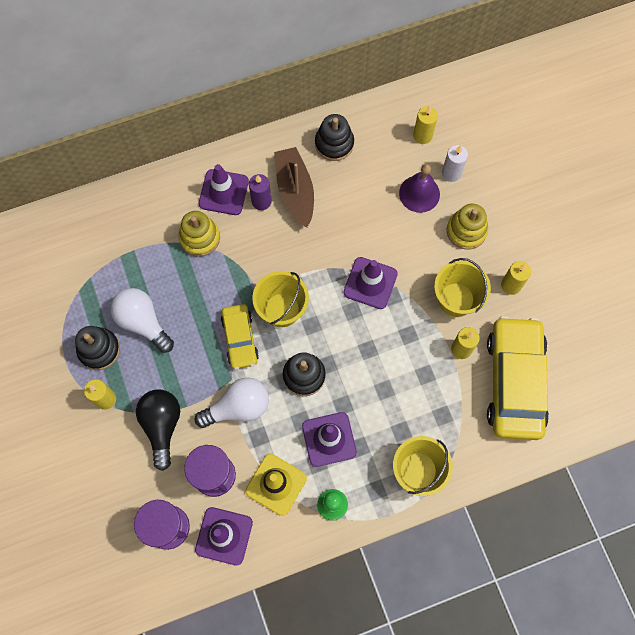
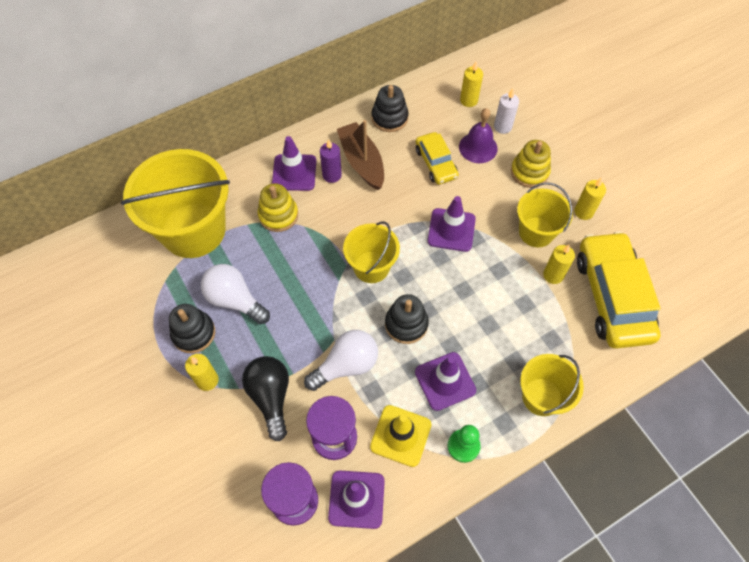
camera: 10 degrees left, 10 degrees down
(113, 240) = (193, 230): none -> yellow bucket
(240, 339) = (335, 300): yellow car -> yellow car (436, 163)

